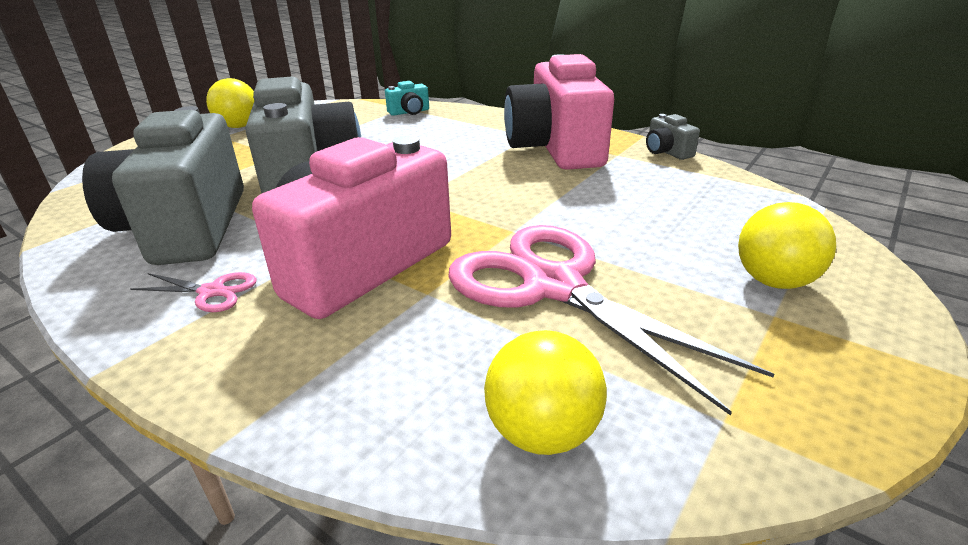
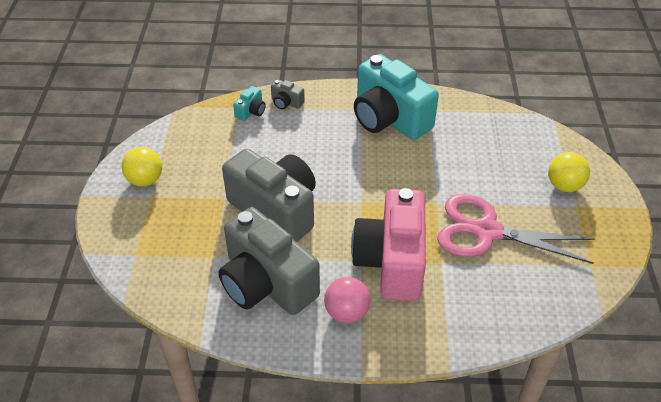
camera: 35 degrees left, 15 degrees up
(212, 292) = (346, 312): pink scissors -> pink ball
(542, 432) = (543, 301): yellow ball -> none
(555, 148) = (389, 118): pink camera -> turquoise camera
(666, 152) = (451, 97): grey camera -> grey camera (286, 103)

